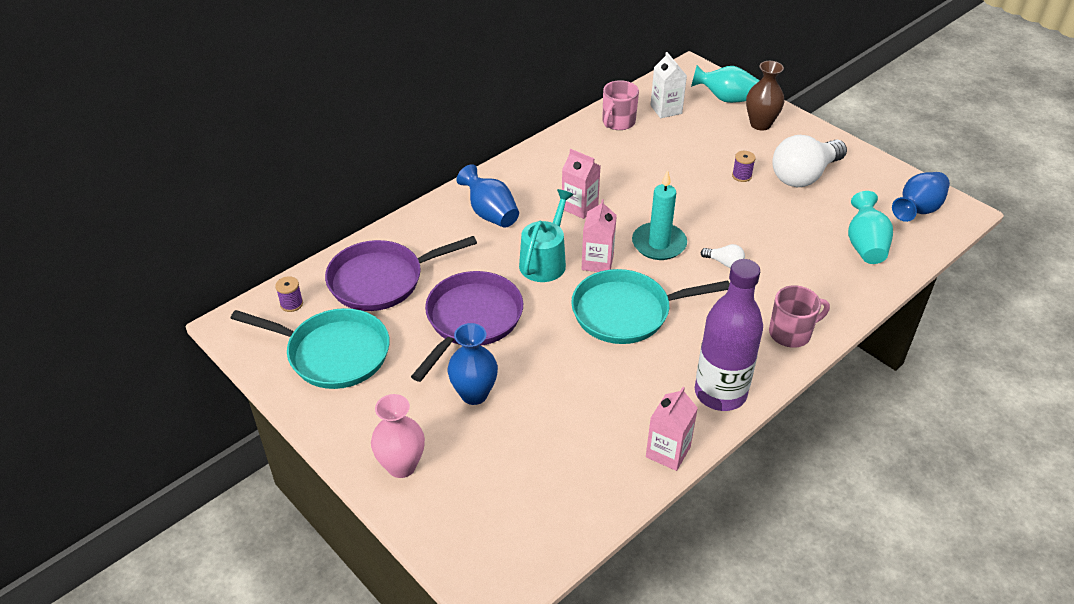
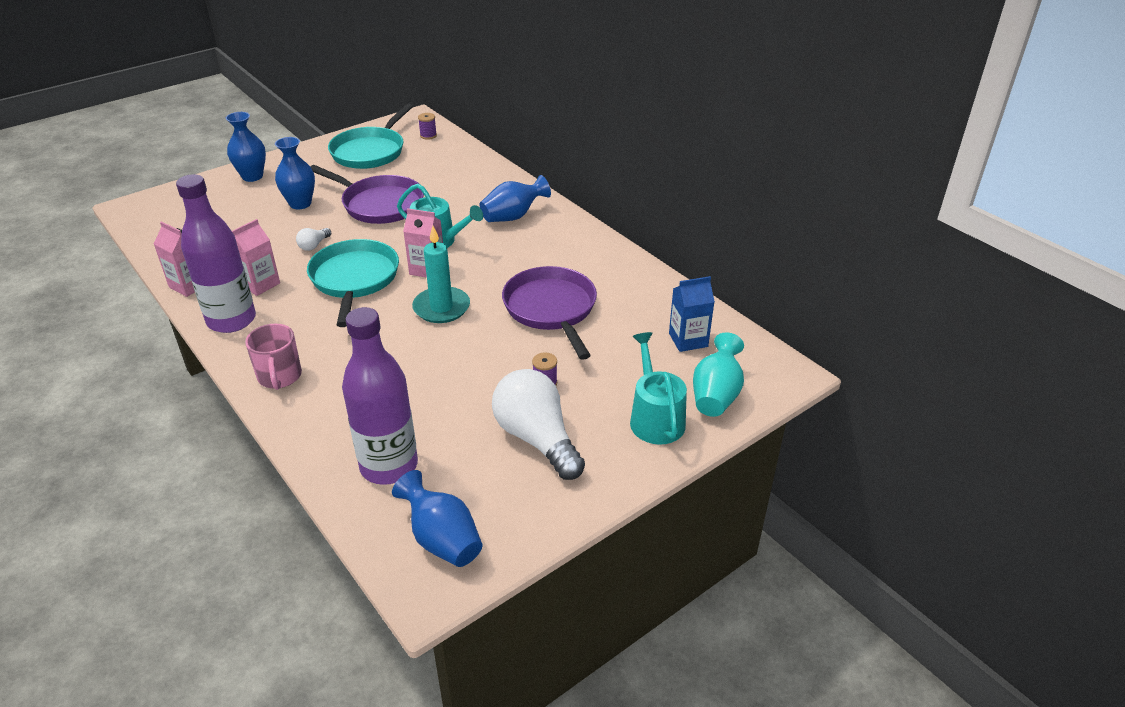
camera: 95 degrees right, 5 degrees down
(381, 280) = (441, 168): purple pan -> purple pan (551, 309)
(401, 466) = (252, 176): pink vase -> blue vase
(579, 207) = (511, 265): pink carton -> pink carton (260, 284)
(618, 122) = (660, 301): pink mug -> none
(666, 109) = (688, 340): white carton -> blue carton
(724, 263) = (398, 347): white light bulb -> white light bulb (314, 245)
(760, 124) = (655, 418): brown vase -> turquoise watering can
(865, 245) = (389, 466): turquoise vase -> purple bottle

